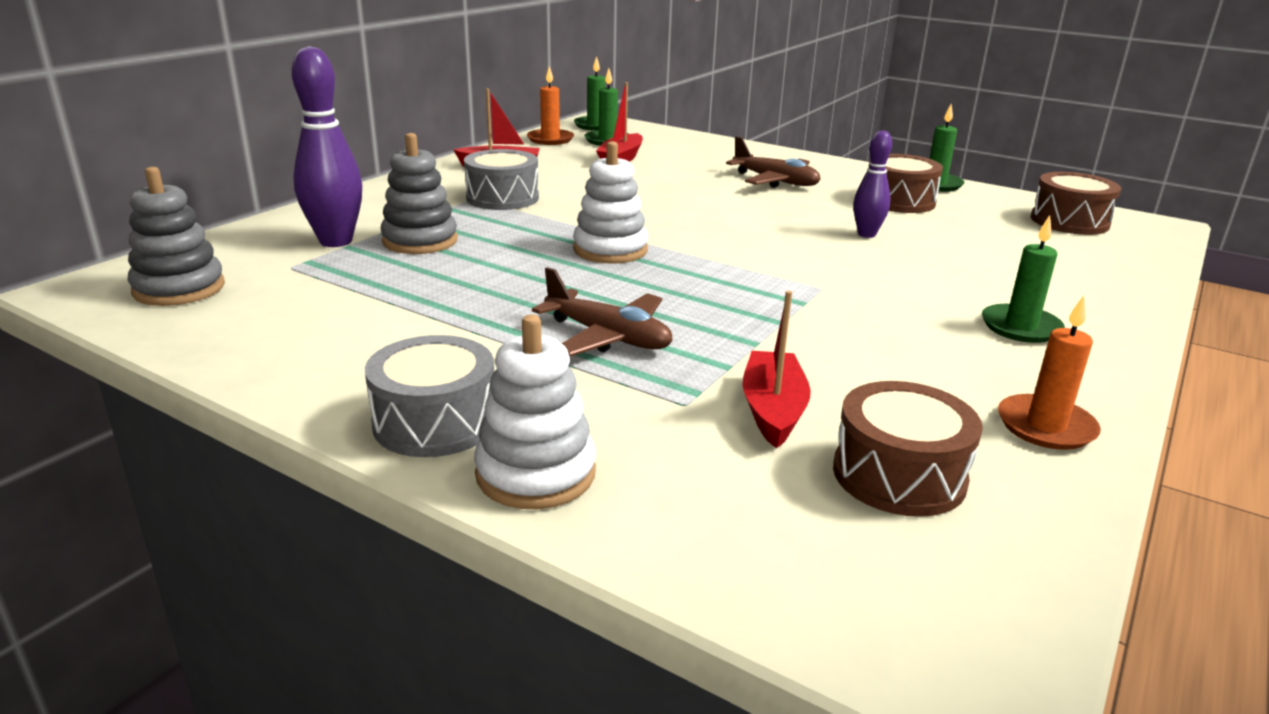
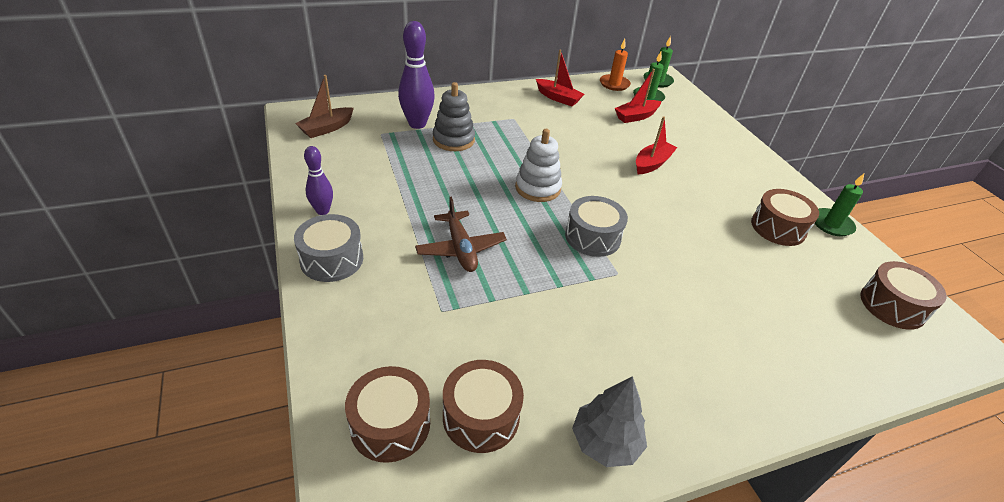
camera: 35 degrees right, 15 degrees up
(179, 289) = (327, 128): grey stacking toy -> brown boat
(502, 198) = (530, 124): grey drum -> grey drum (592, 237)
(535, 473) = (334, 311): white stacking toy -> none
(773, 410) = (476, 339): red boat -> red boat (652, 163)
(775, 181) = (712, 174): brown plane -> none
(814, 544) = (390, 424): none -> brown drum
(866, 234) = (710, 245): purple bowling pin -> purple bowling pin (323, 211)
(1020, 327) = (703, 369): green candle -> none
(1045, 426) = (605, 442): orange candle -> grey tree

